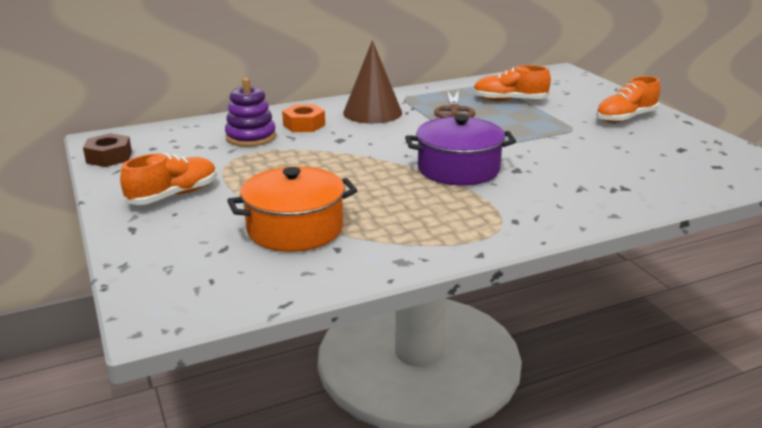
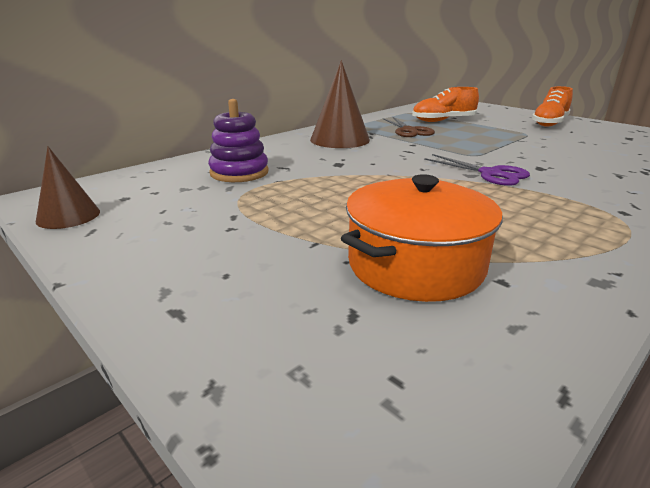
camera: 20 degrees left, 0 degrees up
(109, 157) = (68, 216): brown nut -> brown cone
(173, 195) = (202, 250): orange shoe -> none
(304, 125) = (285, 156): orange nut -> none
(458, 169) = (490, 174): purple pot -> purple scissors

